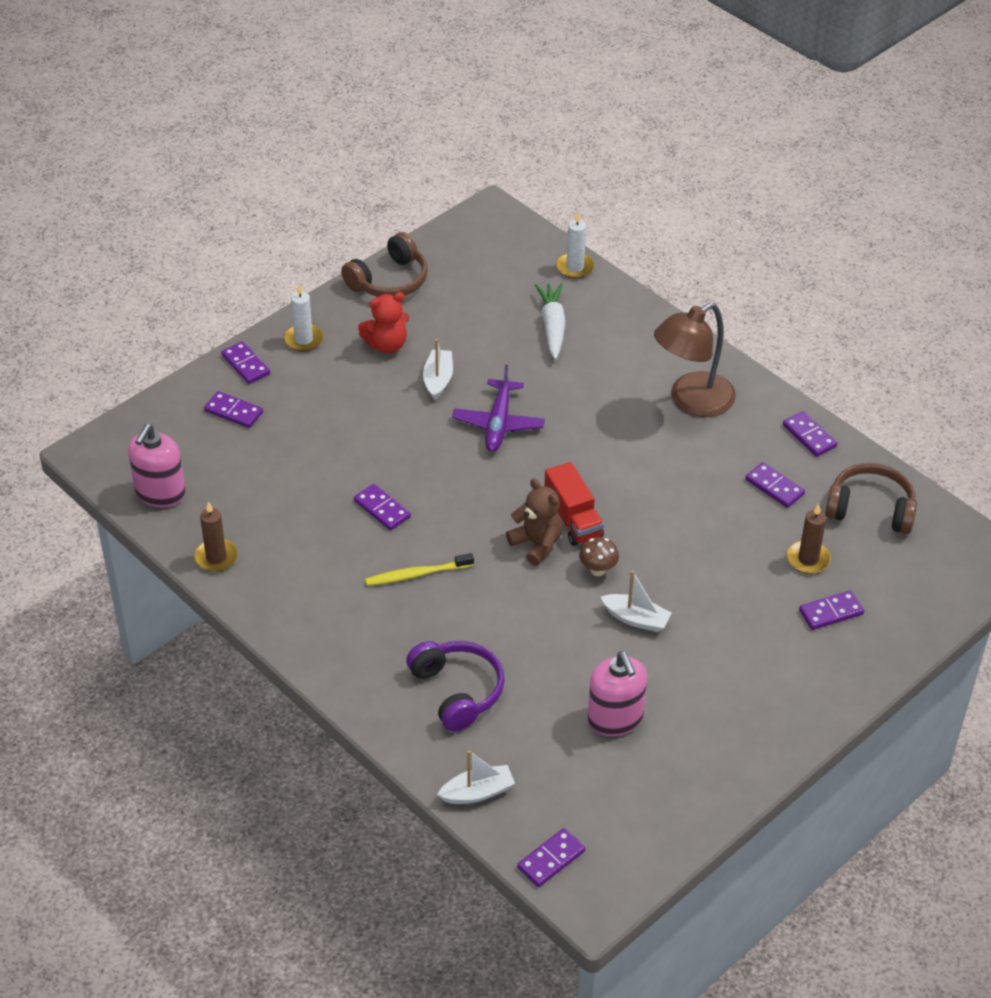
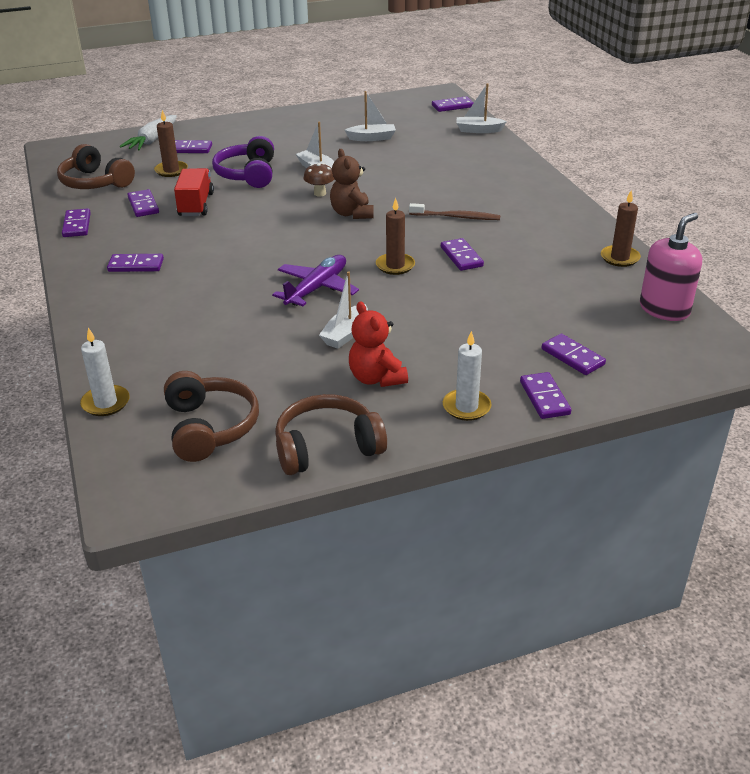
camera: 155 degrees left, 10 degrees down
(386, 345) = (376, 378): red teddy bear -> red teddy bear turned 120 degrees counterclockwise
(416, 574) = (456, 217): yellow toothbrush -> brown toothbrush
(442, 476) = (395, 266): none -> brown candle
(457, 691) = (464, 164): purple headphones -> purple headphones (248, 174)
(483, 271) = (210, 427): none -> brown headphones
(552, 326) = (191, 351): white carrot -> white carrot (152, 140)
(573, 519) = (311, 220): red truck -> red truck (196, 205)
(615, 718) = (372, 138): pink soap dispenser -> white boat
(691, 401) = (136, 265): brown lamp -> purple domino

